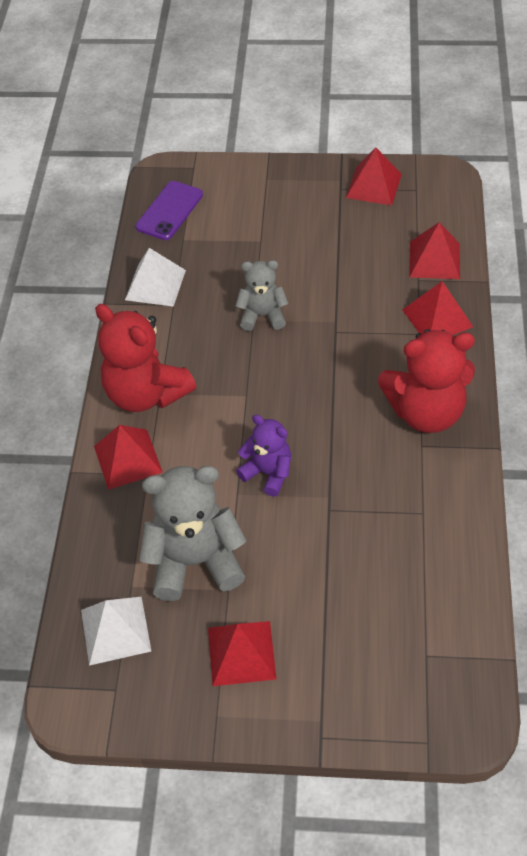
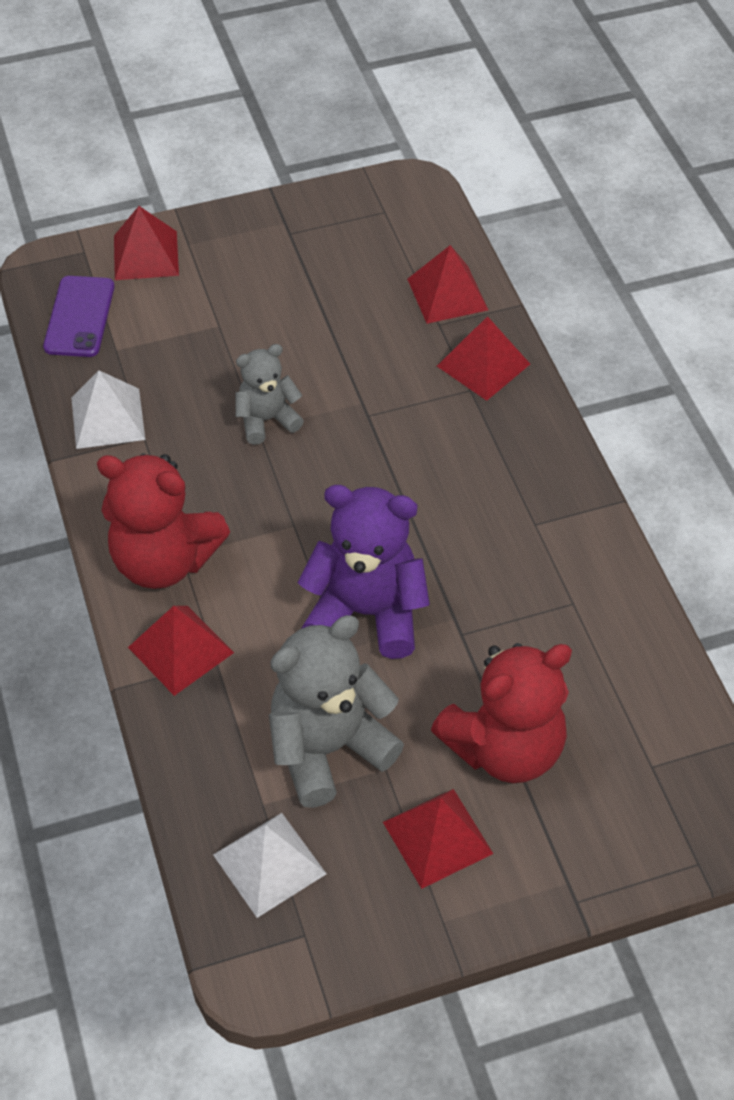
camera: 25 degrees left, 0 degrees up
(268, 473) = (367, 612): purple teddy bear -> purple teddy bear, size x1.71
(373, 186) = (329, 219): red pyramid -> red pyramid (146, 255)
(426, 412) = (522, 482): red teddy bear -> red teddy bear (505, 748)

